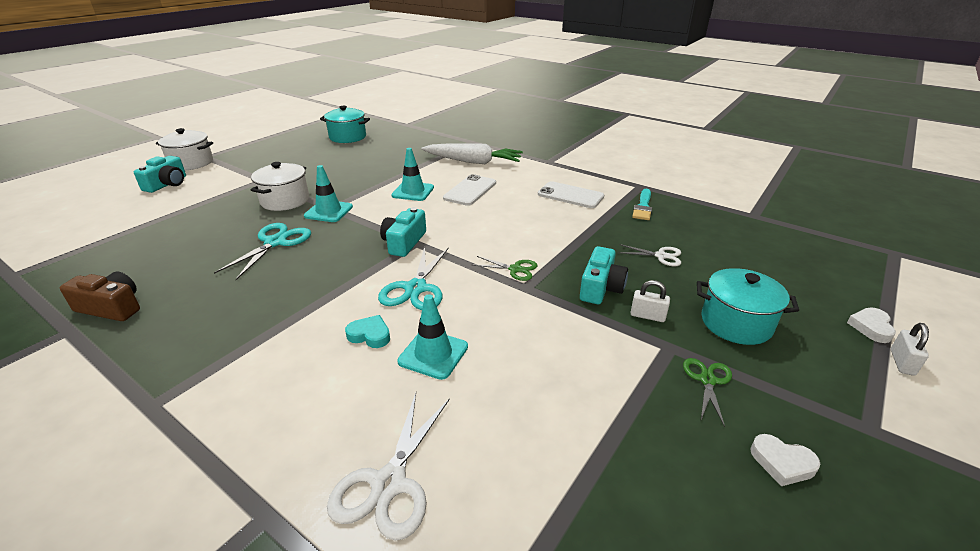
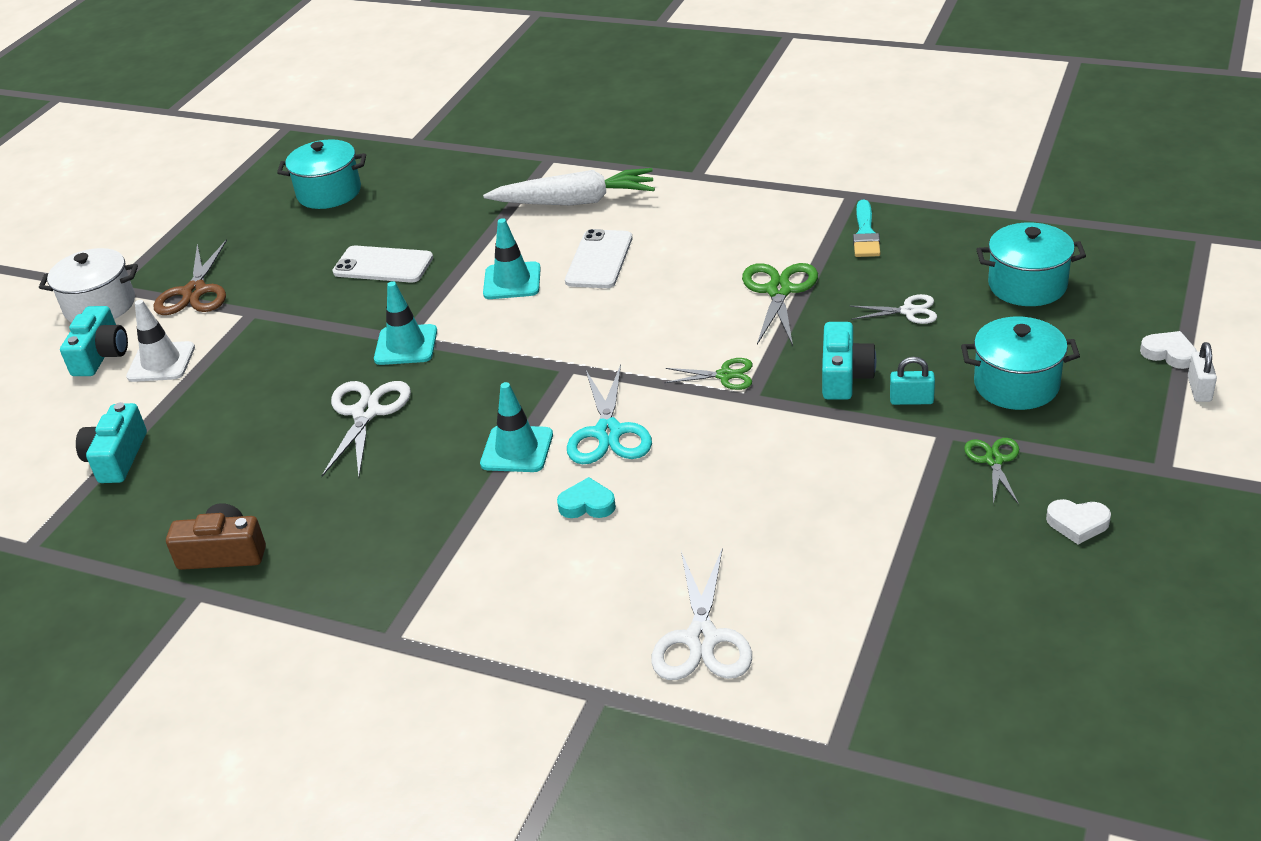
camera: 10 degrees left, 5 degrees up
(192, 193) = (161, 362): none -> white traffic cone
(242, 165) = (194, 292): none -> brown scissors
(275, 242) = (366, 413): turquoise scissors -> white scissors
(285, 200) = (323, 342): white pot -> none
(404, 242) = (552, 370): turquoise camera -> turquoise camera (117, 458)
(433, 354) = (676, 507): turquoise traffic cone -> turquoise traffic cone (517, 449)
(570, 195) = (754, 236): white phone -> white phone (383, 265)
(574, 227) = (779, 291): none -> green scissors
(647, 316) = (911, 400): white padlock -> turquoise padlock
(753, 257) = (1027, 285): none -> turquoise pot
(871, 327) = (1169, 353): white heart -> white heart turned 120 degrees clockwise

